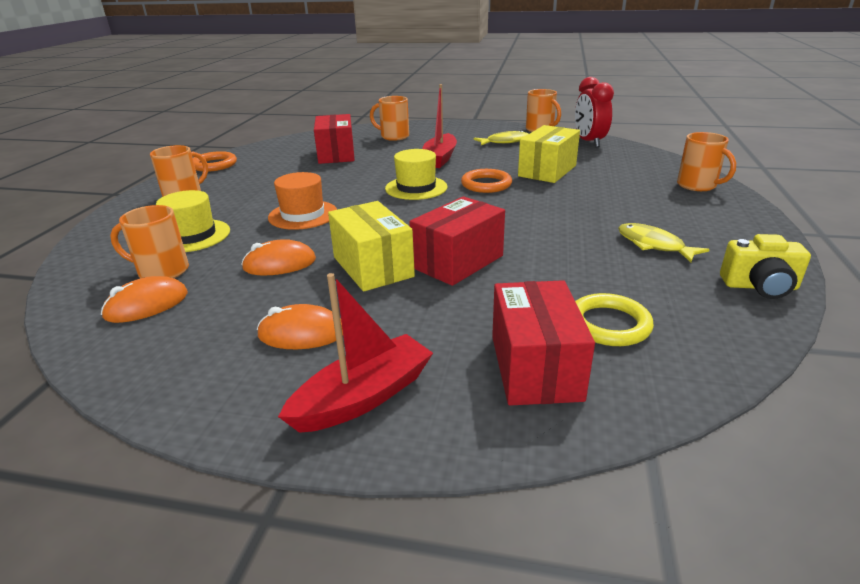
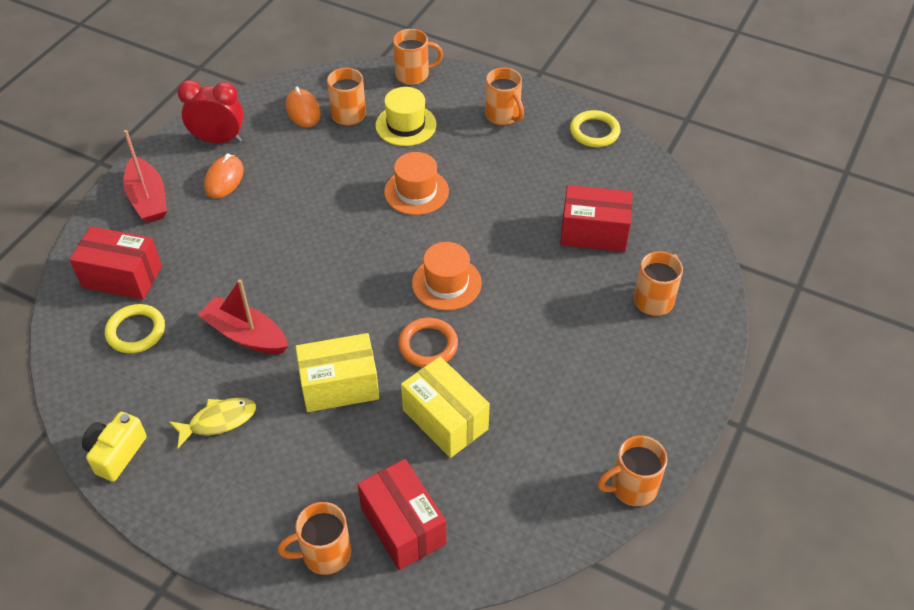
camera: 105 degrees right, 20 degrees up
(92, 247) = (413, 75): none -> orange mug
(214, 165) = (594, 132): orange ring -> yellow ring
(279, 264) = (326, 173): orange mouse -> none
(372, 267) = (291, 223): yellow box -> yellow box (339, 385)
(416, 188) = (446, 283): yellow hat -> orange hat
(439, 158) = (537, 326): red boat -> red boat (246, 335)
(458, 262) = (269, 275): red box -> red box (403, 526)
(505, 142) = (583, 418): yellow fish -> none
(589, 142) = (542, 522): red clock -> red clock (218, 140)

